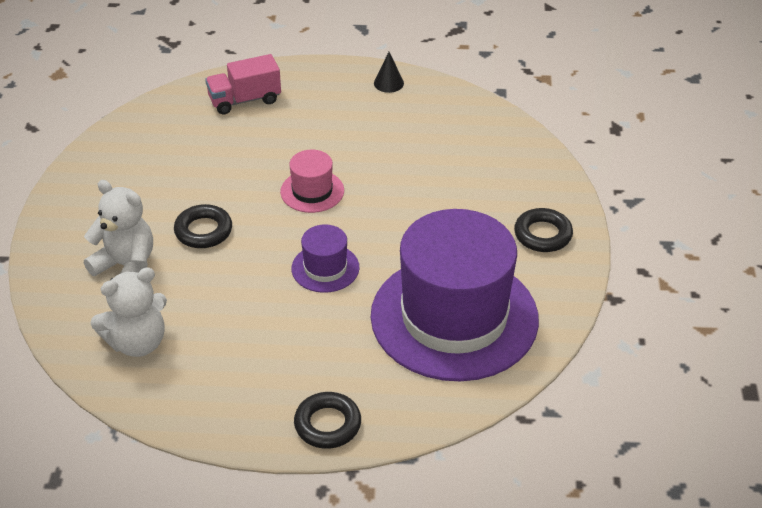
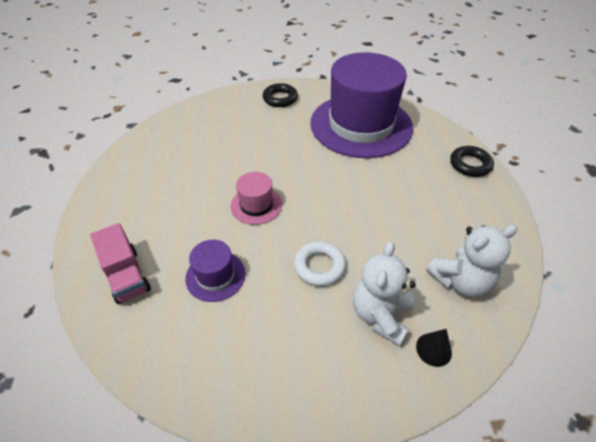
camera: 100 degrees left, 5 degrees up
(137, 342) = (460, 281): white teddy bear -> white teddy bear turned 105 degrees clockwise
(203, 231) = (319, 266): black ring -> white ring
(325, 268) = (338, 185): purple hat -> purple hat (215, 276)
(388, 83) = (113, 180): black cone -> black cone (433, 349)

